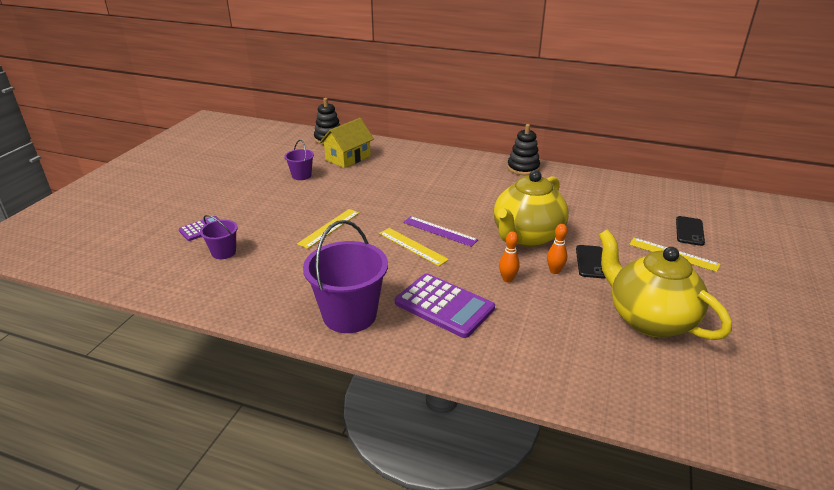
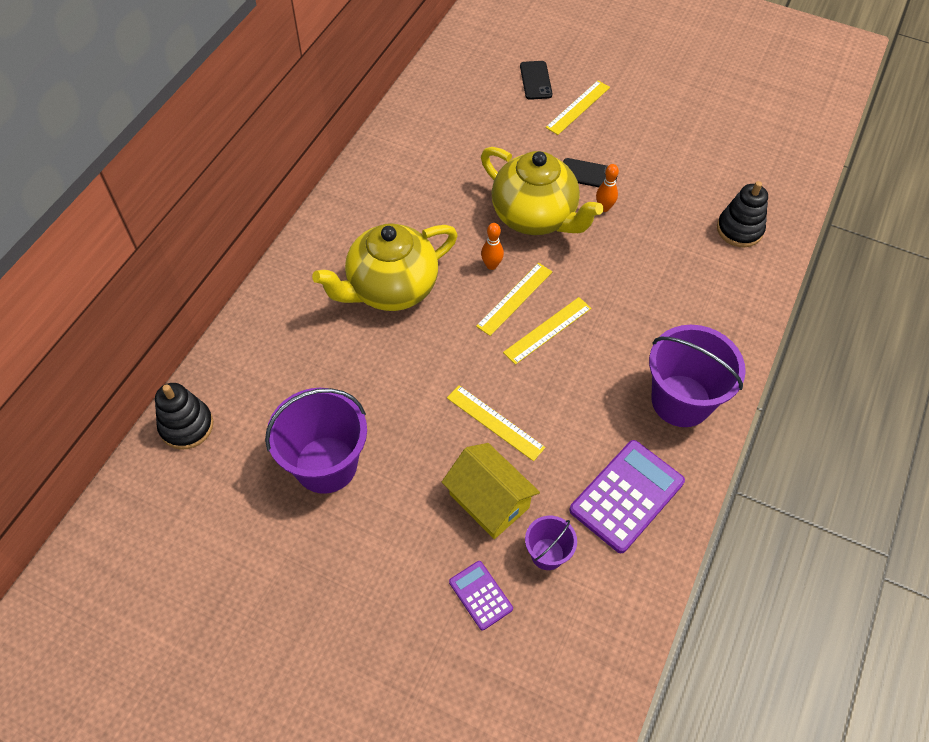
camera: 85 degrees left, 25 degrees up
(301, 175) = (326, 464): purple bucket -> purple bucket, size x1.95
(348, 158) = (275, 396): yellow house -> yellow house (489, 501)
(439, 231) = (514, 298): purple ruler -> yellow ruler
(444, 306) = (664, 312): purple calculator -> purple calculator (626, 496)
(507, 279) = (618, 250): orange bowling pin -> orange bowling pin (491, 265)
(523, 168) = (360, 184): black stacking toy -> black stacking toy (739, 229)
(649, 319) = (682, 158): yellow teapot -> yellow teapot (391, 288)
(689, 231) = (535, 80): black phone -> black phone turned 60 degrees clockwise

